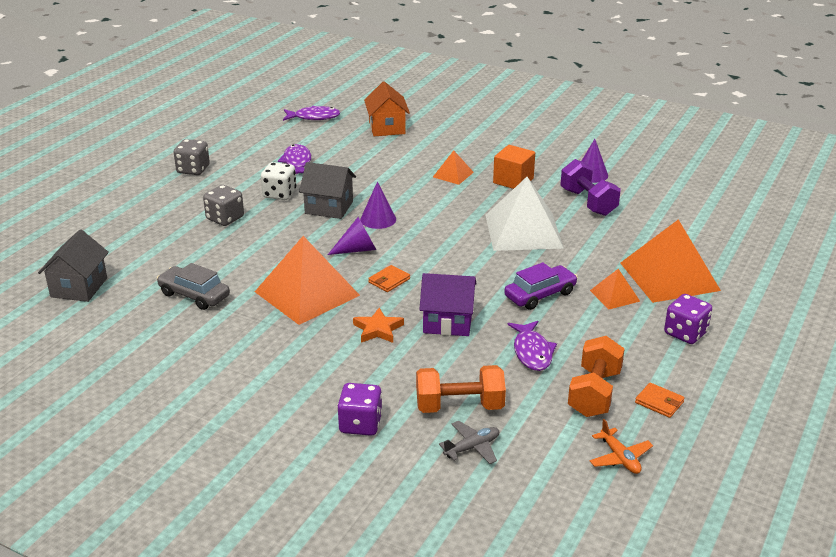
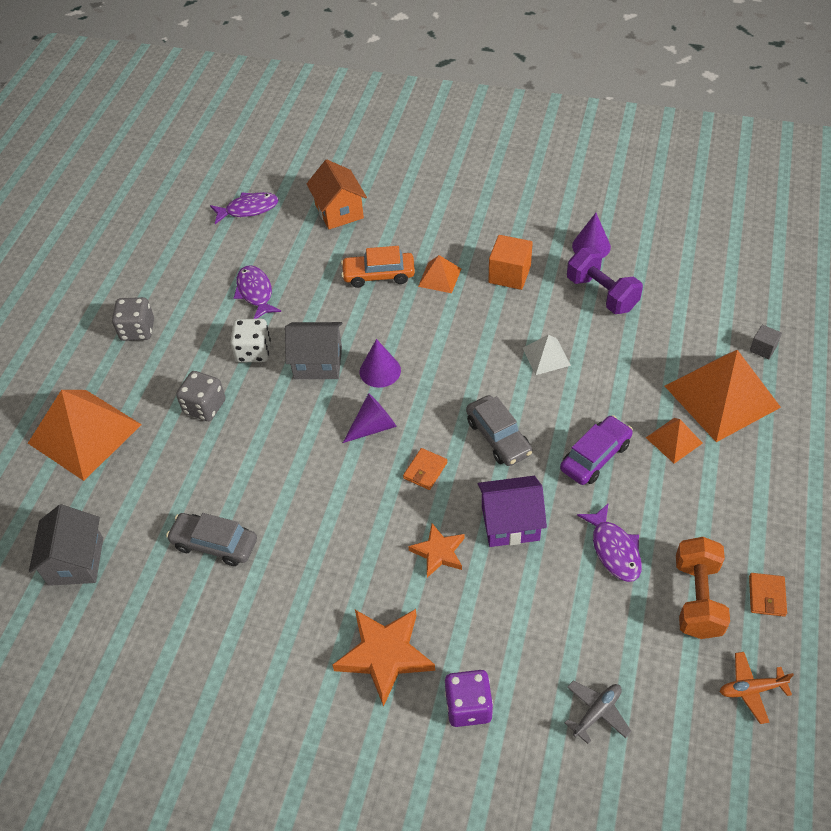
camera: 10 degrees left, 20 degrees up
(303, 381) = (384, 655): none -> orange star
(307, 293) = (341, 512): orange pyramid -> orange pyramid (85, 433)
(403, 166) = (379, 275): none -> orange car
(459, 406) = (564, 653): orange dumbbell -> none
(460, 271) = (498, 437): none -> grey car
(523, 231) = (546, 356): white pyramid -> white pyramid, size x0.48
(620, 458) = (751, 689): orange plane -> orange plane turned 120 degrees clockwise
(659, 402) = (767, 596): orange wallet -> orange wallet turned 75 degrees clockwise
(685, 333) = (763, 483): purple dice -> none
(719, 253) = (763, 348): none -> grey cube

